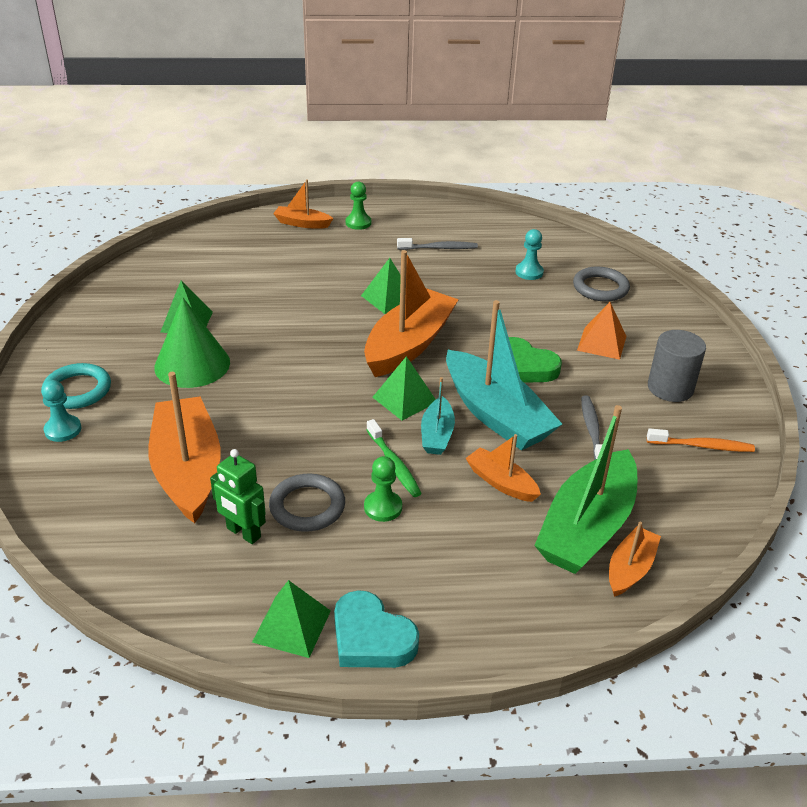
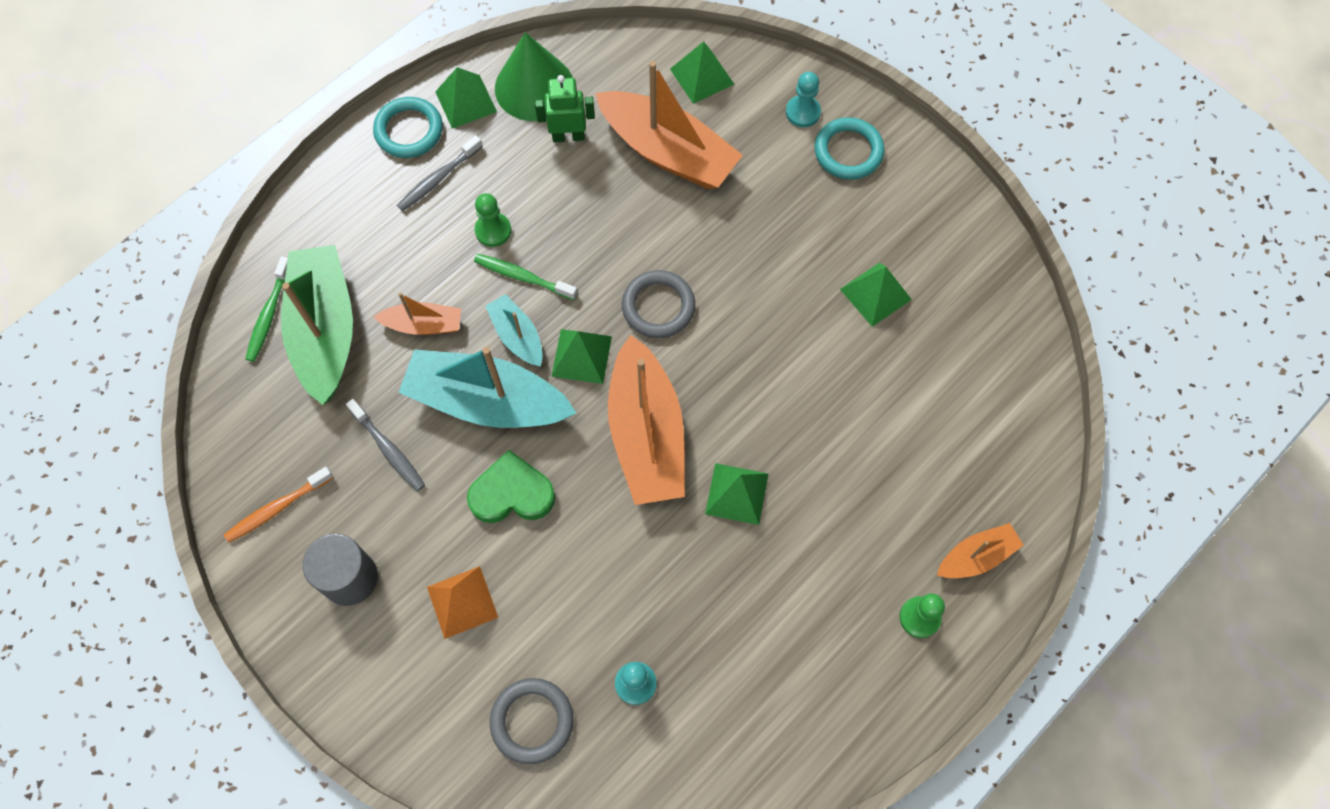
camera: 140 degrees right, 30 degrees up
(85, 502) = (702, 76): none -> green pyramid
(192, 364) = (801, 249): green cone -> green cone (534, 87)
(307, 506) = (548, 189): grey ring -> grey ring (658, 306)
(371, 637) = (409, 130): turquoise heart -> turquoise ring
(439, 248) = (777, 645): grey toothbrush -> grey toothbrush (438, 178)
(630, 569) = (269, 314): orange boat -> green toothbrush

